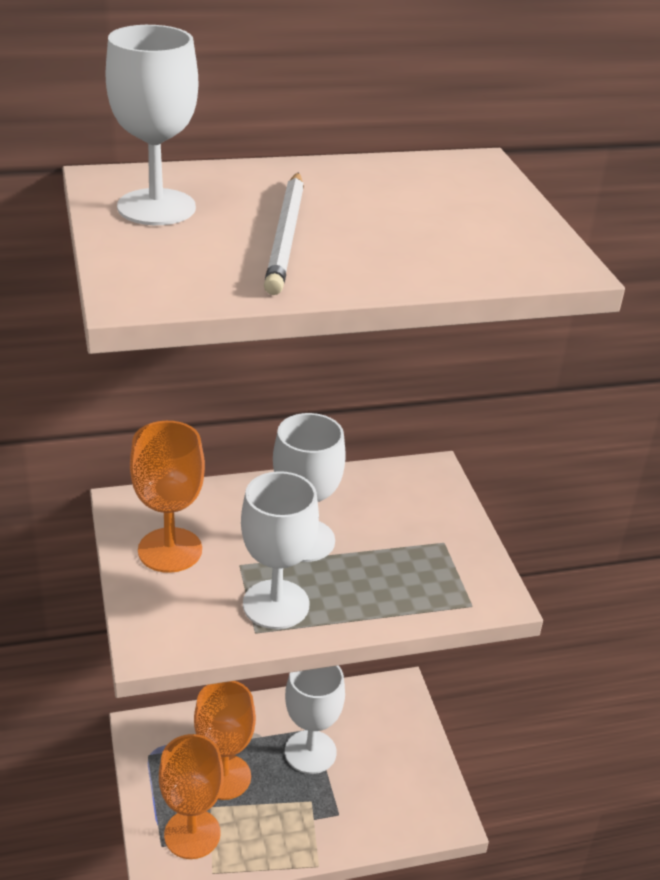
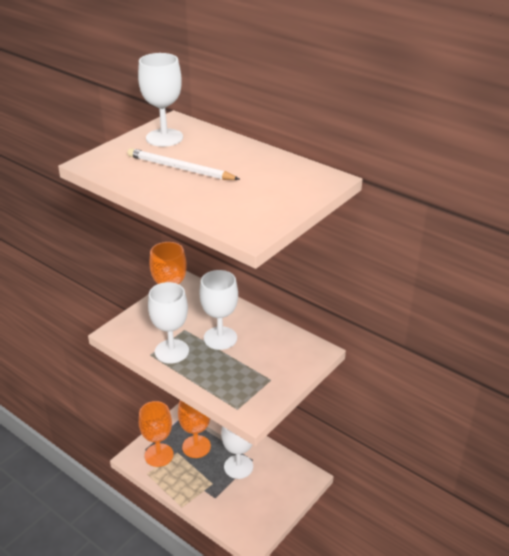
camera: 55 degrees right, 0 degrees up
(286, 236) = (180, 168): white pencil -> white pencil turned 60 degrees clockwise

